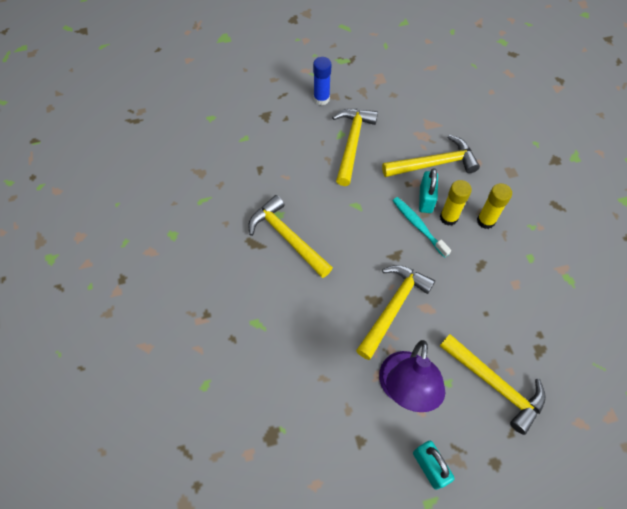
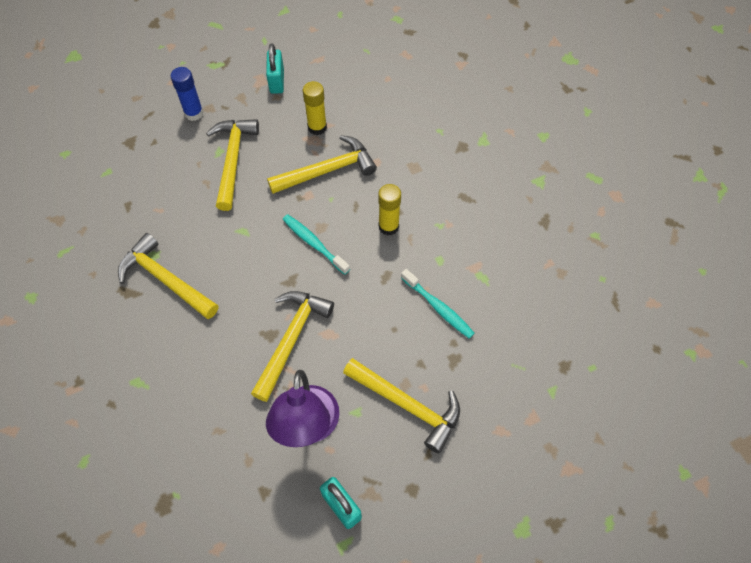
camera: 10 degrees left, 0 degrees up
(426, 199) = (320, 212): turquoise padlock -> turquoise padlock (277, 81)
(448, 217) = (347, 229): yellow glue stick -> yellow glue stick (317, 127)
(527, 300) = (438, 307): none -> turquoise toothbrush

